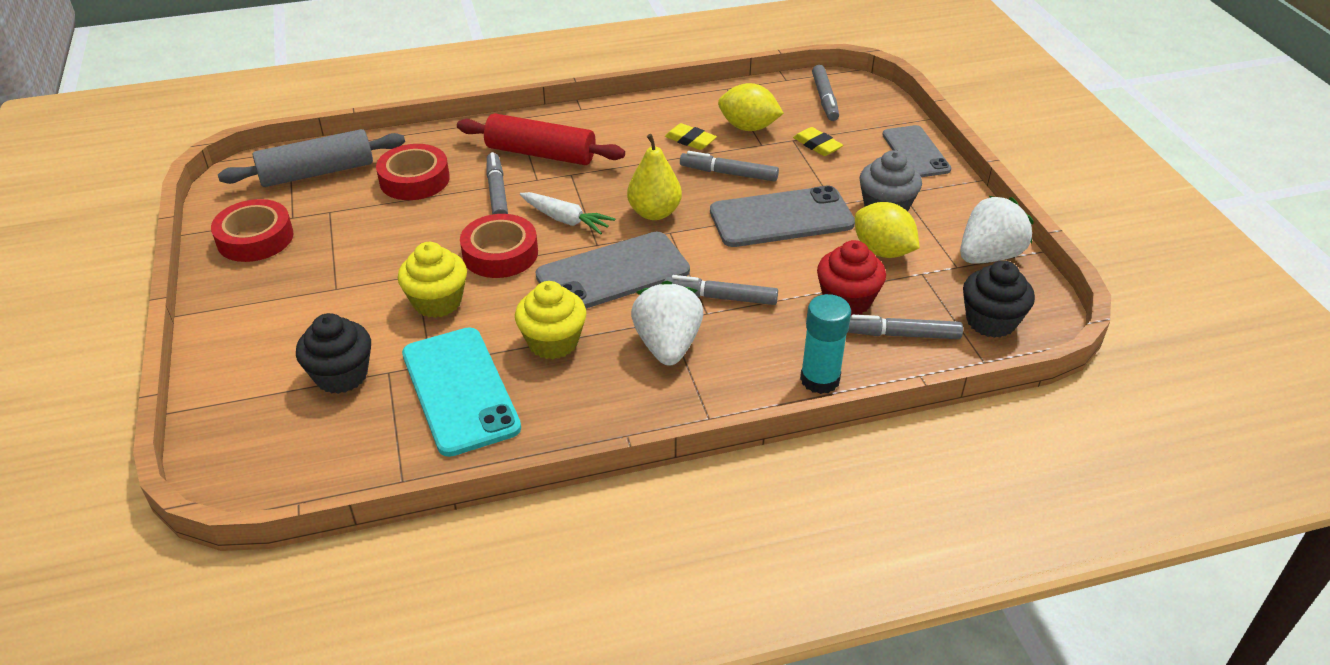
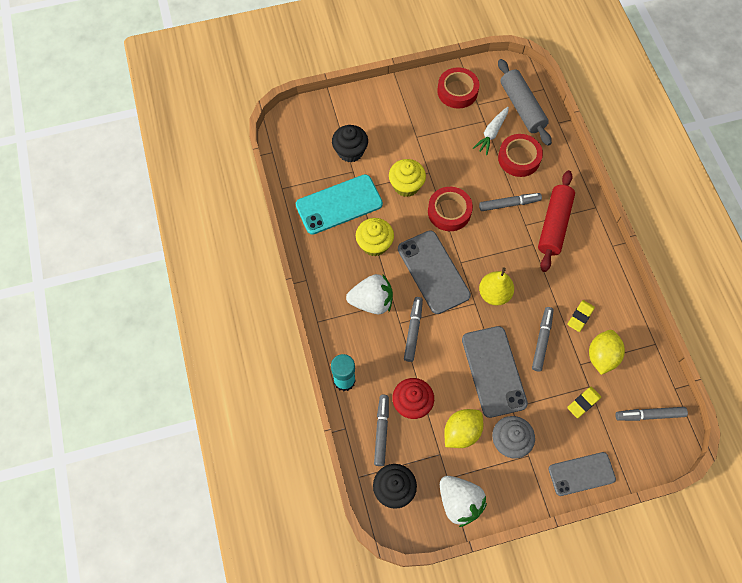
camera: 90 degrees right, 25 degrees up
(566, 220) = (483, 244): white carrot -> white carrot (491, 133)

